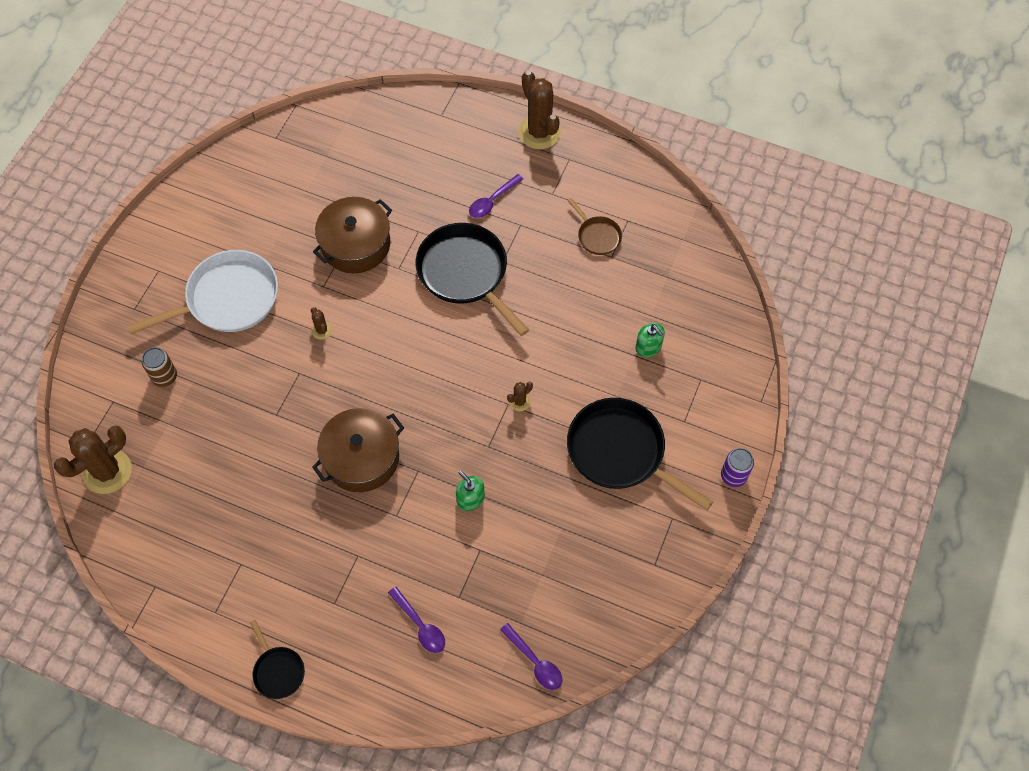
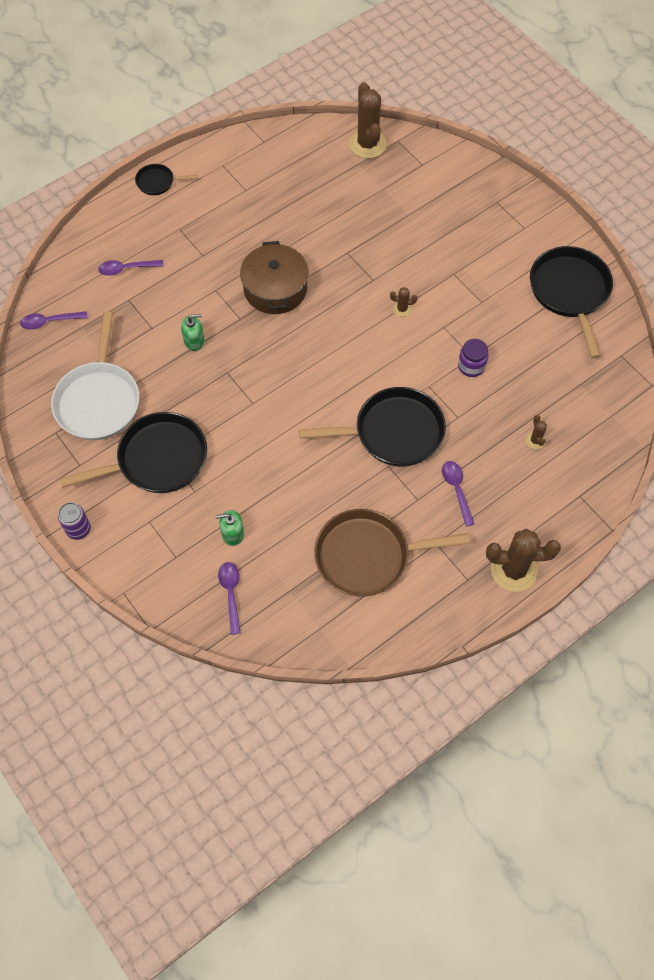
camera: 120 degrees right, 0 degrees up
(165, 377) = (424, 200): brown can -> none
(222, 202) = (570, 292): none -> black pan
(228, 299) = (470, 261): white pan -> white pan (98, 400)
(355, 244) = (471, 366): brown pot -> purple jar
(519, 402) = (249, 412): brown cactus -> brown cactus (535, 440)
(597, 236) = (368, 556): brown pan -> brown pan, size x2.04
(701, 318) = (231, 594): none -> purple spoon

